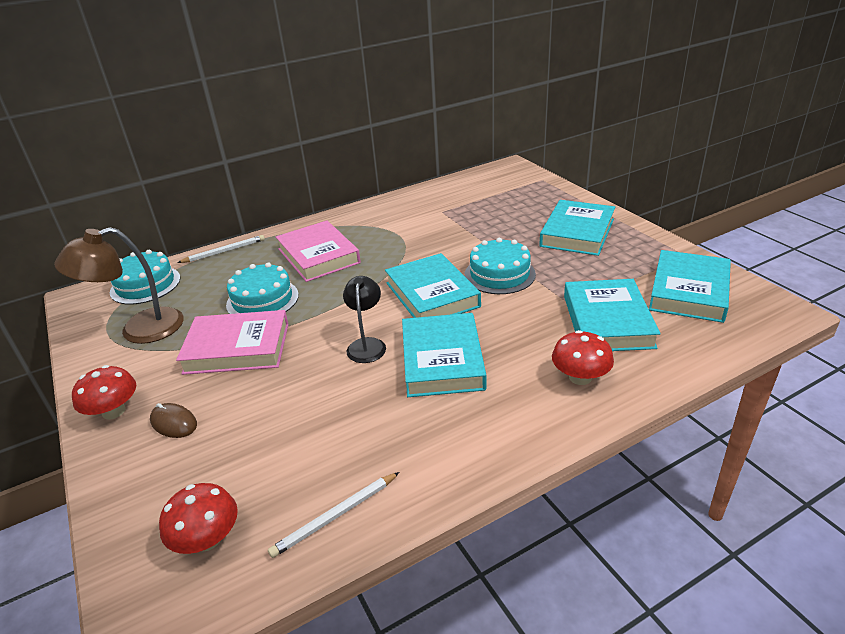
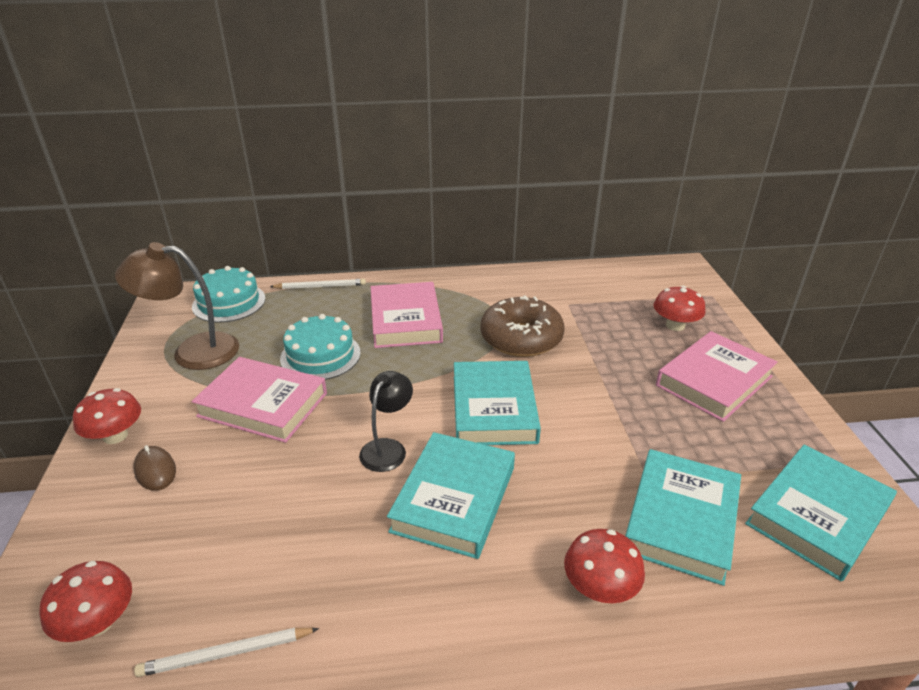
camera: 20 degrees right, 0 degrees up
(421, 243) = (521, 338): none -> brown donut
(499, 274) = (586, 407): turquoise cake -> none
(529, 205) = (675, 325): none -> red mushroom
(577, 233) = (714, 381): turquoise book -> pink book

